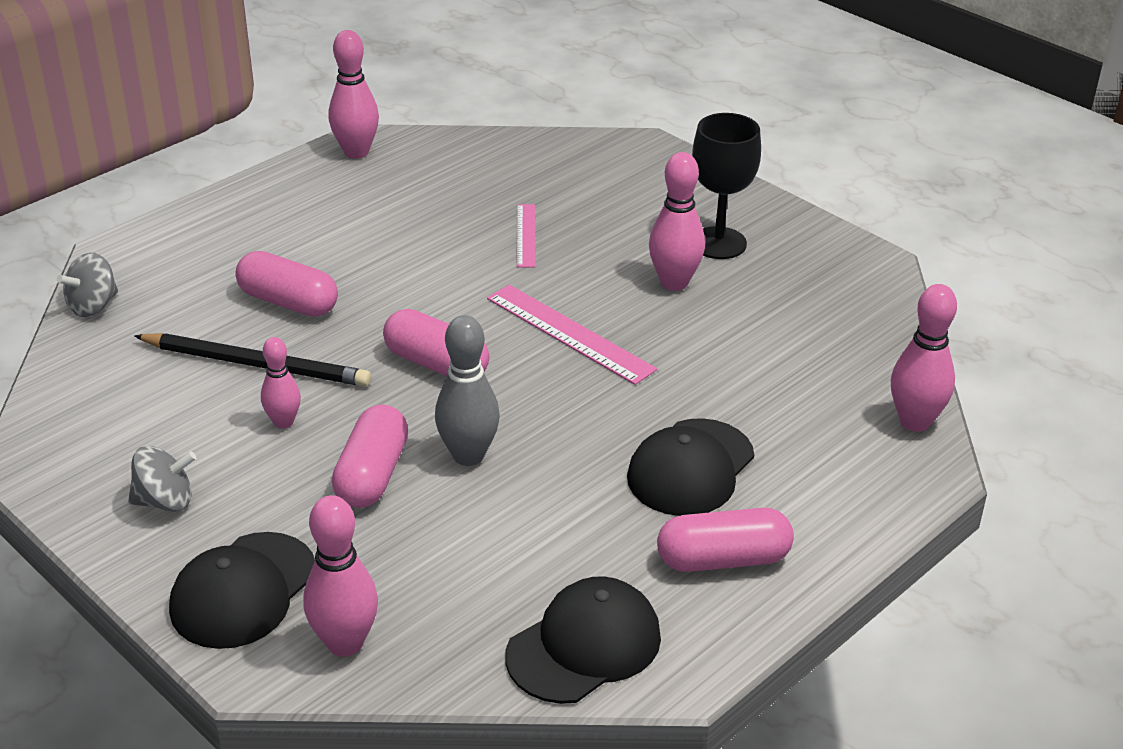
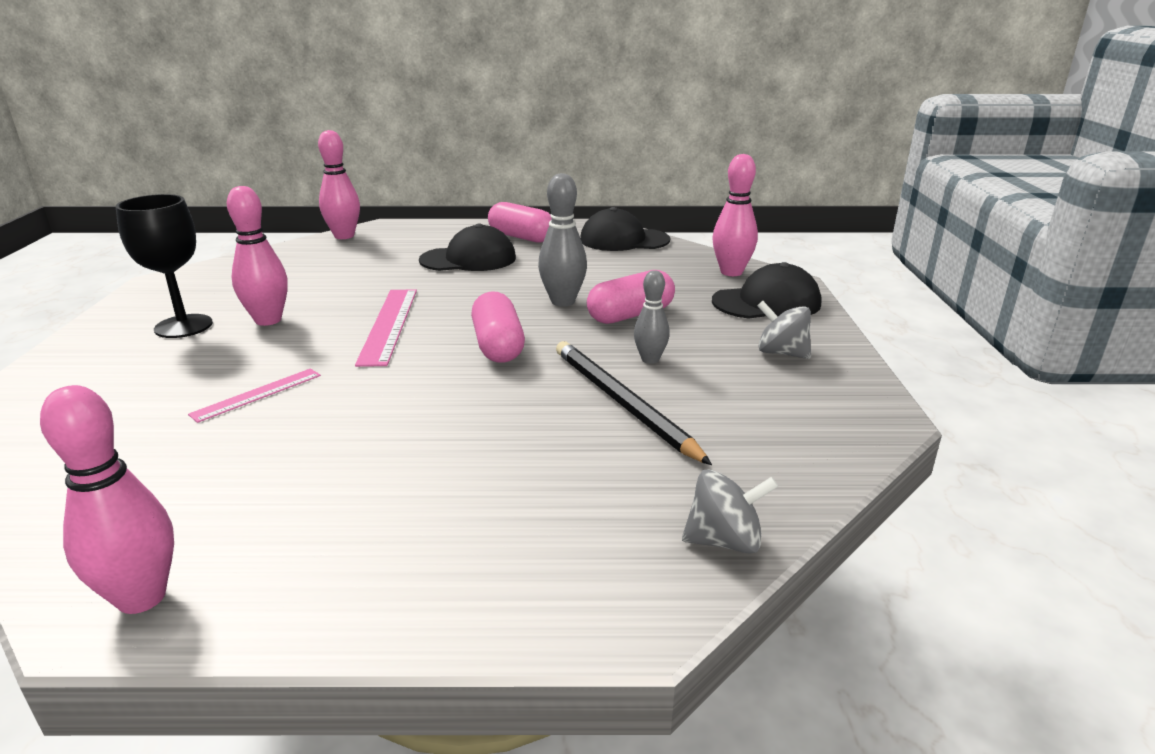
camera: 135 degrees left, 10 degrees down
(283, 422) = (650, 359): pink bowling pin -> grey bowling pin
(288, 302) = (527, 439): pink capsule -> none

